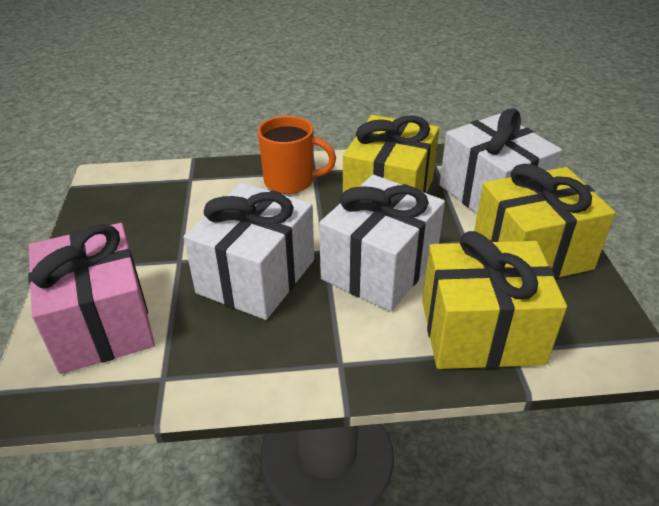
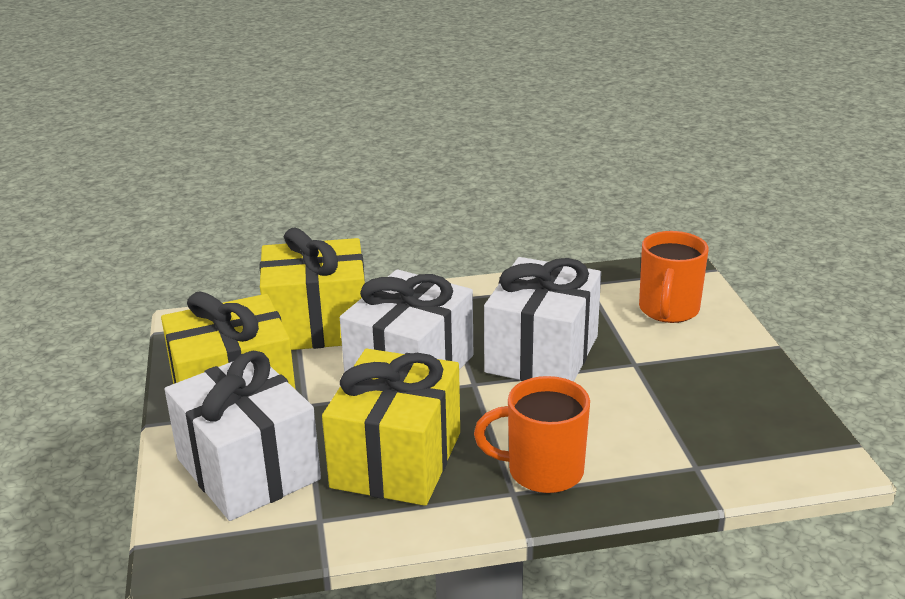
camera: 175 degrees right, 10 degrees down
(102, 323) = (668, 310): pink gift -> orange mug

